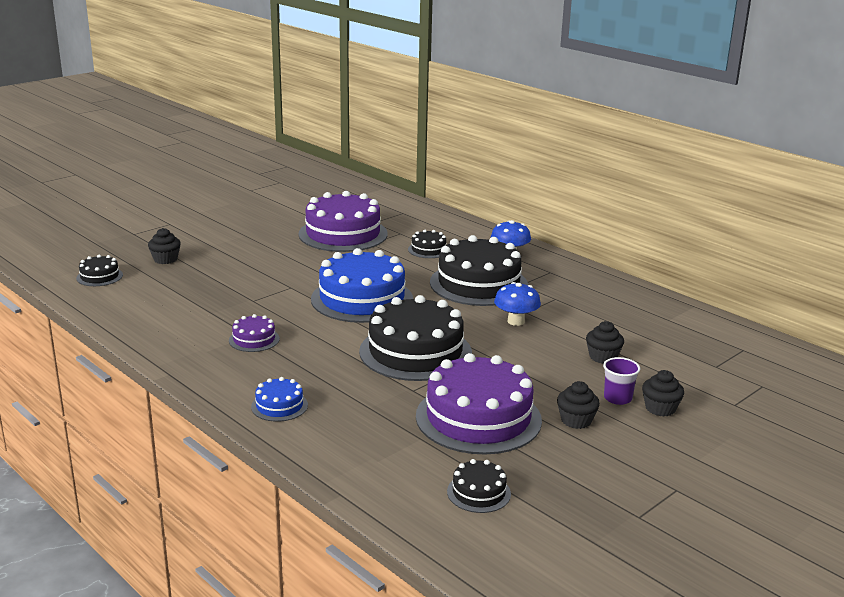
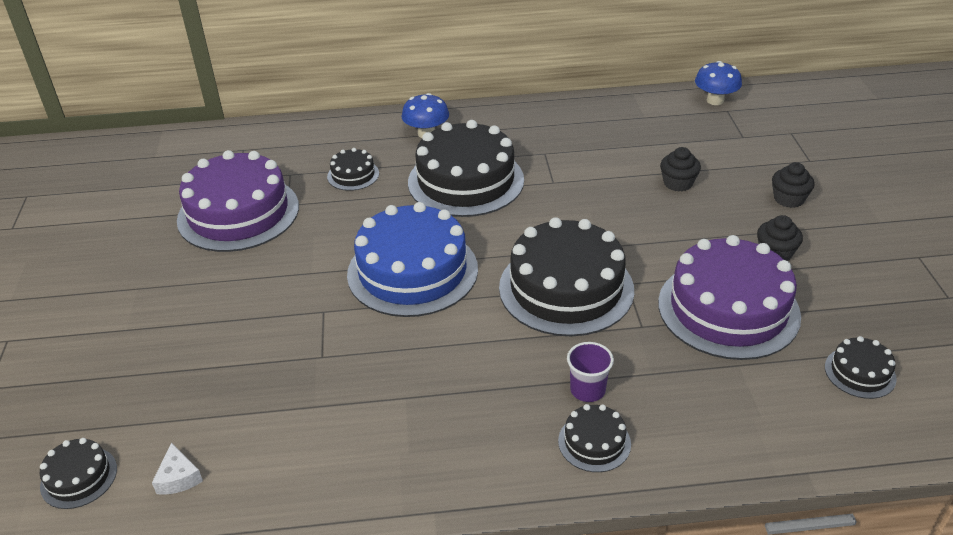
camera: 50 degrees left, 15 degrees up
(123, 299) = (178, 478): none -> white cheese
(165, 259) = (111, 388): black cupcake -> none
(254, 339) = (421, 397): purple cake -> none
(279, 406) = (594, 442): blue cake -> black cake
(516, 321) = (565, 197): blue mushroom -> blue mushroom (715, 100)
(617, 398) = (755, 212): purple cup -> purple cup (587, 390)

